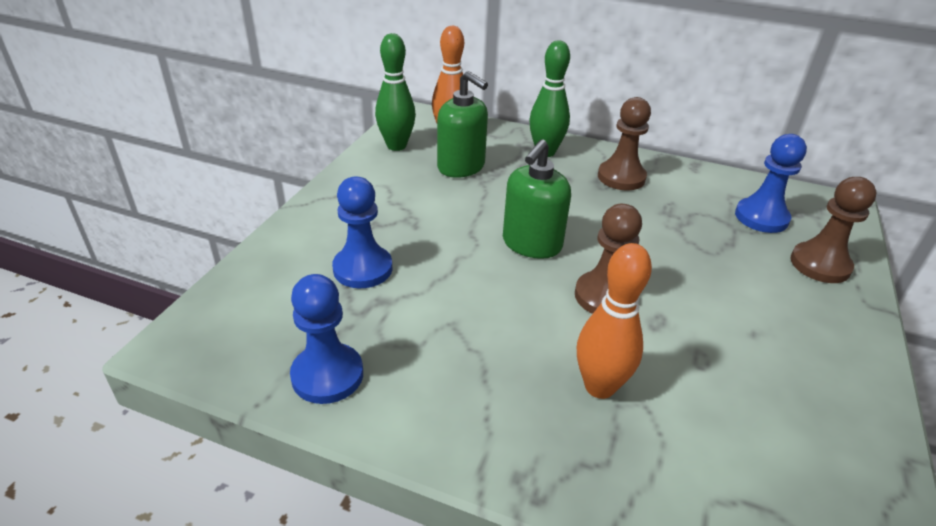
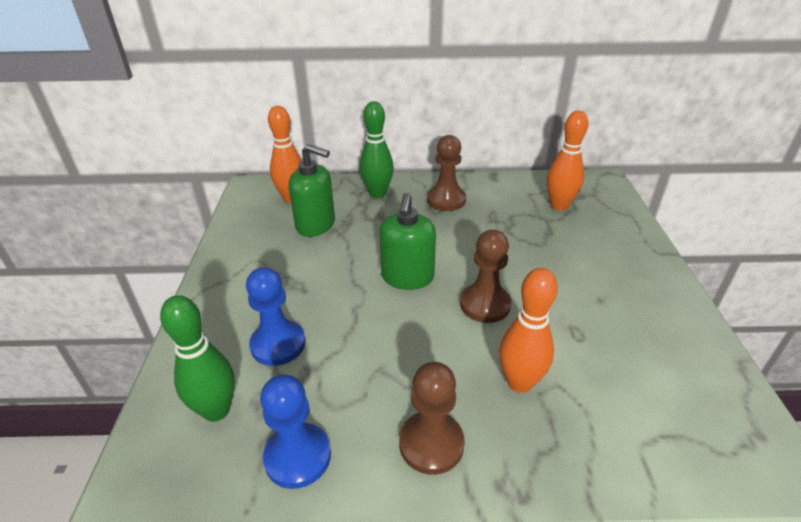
camera: 20 degrees left, 0 degrees up
(396, 146) = (249, 220): green bowling pin -> green bowling pin (216, 410)
(761, 217) = (559, 205): blue pawn -> orange bowling pin
(820, 265) = (614, 231): brown pawn -> brown pawn (431, 444)

